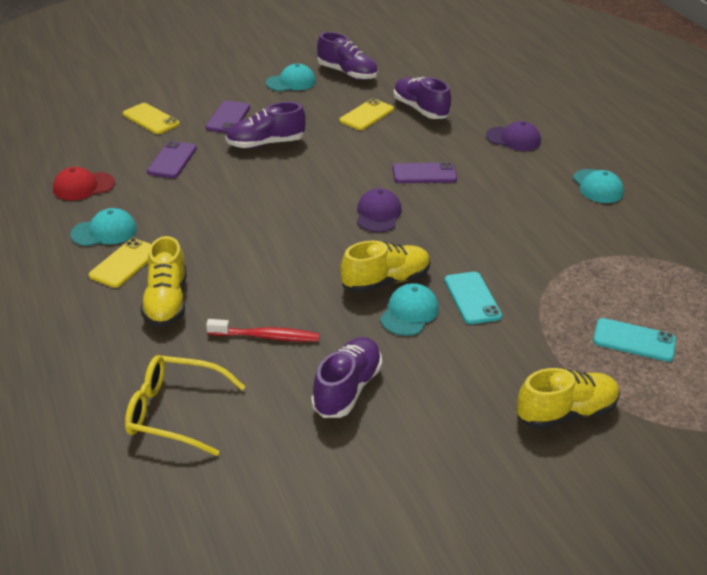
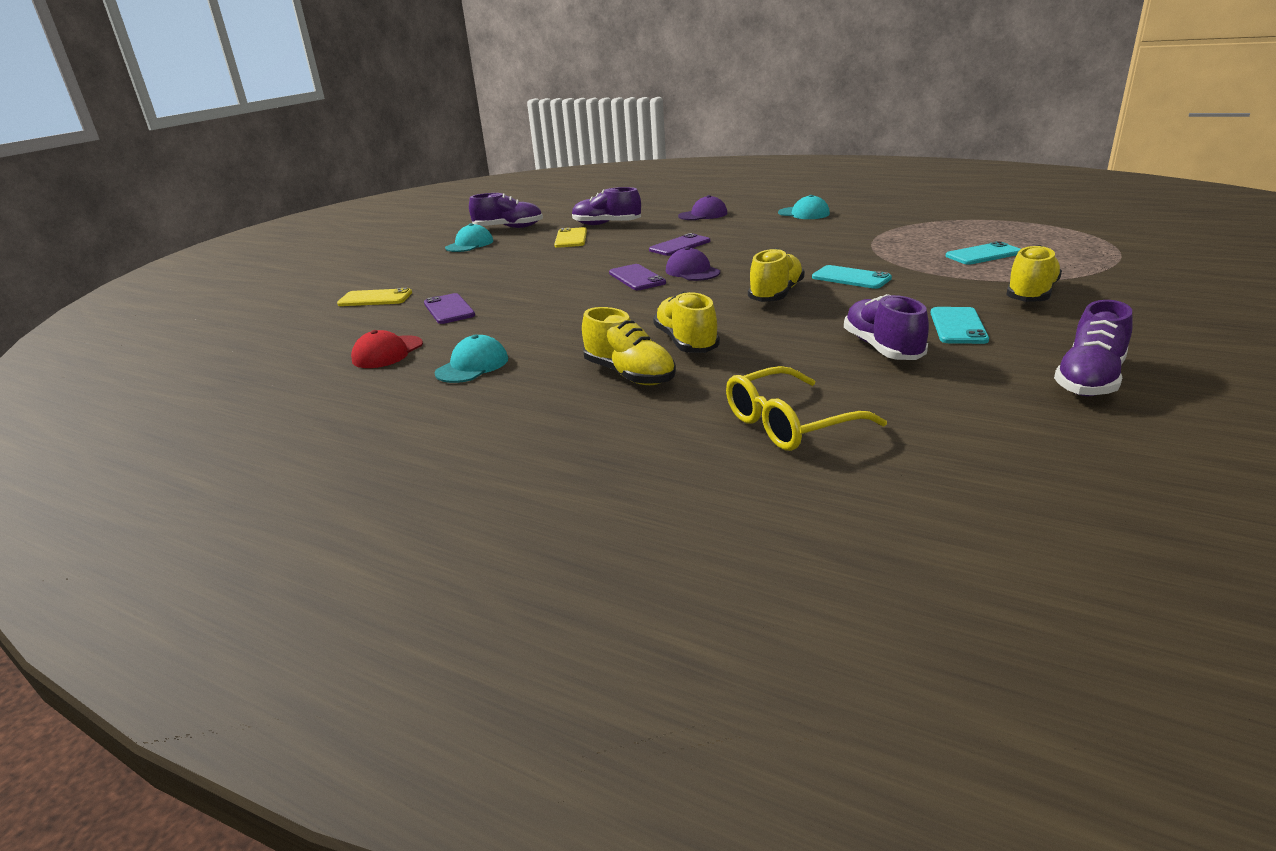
camera: 35 degrees left, 10 degrees down
(125, 263) = (536, 373): yellow phone -> none
(228, 117) = (452, 275): purple phone -> purple phone (637, 278)
(245, 293) = (686, 342): none -> yellow shoe
(265, 143) = (518, 274): purple shoe -> purple shoe (1089, 380)
(266, 336) = (759, 353): red toothbrush -> none
(409, 313) = (829, 300): turquoise cap -> none
(439, 405) = (958, 326): none -> turquoise phone

